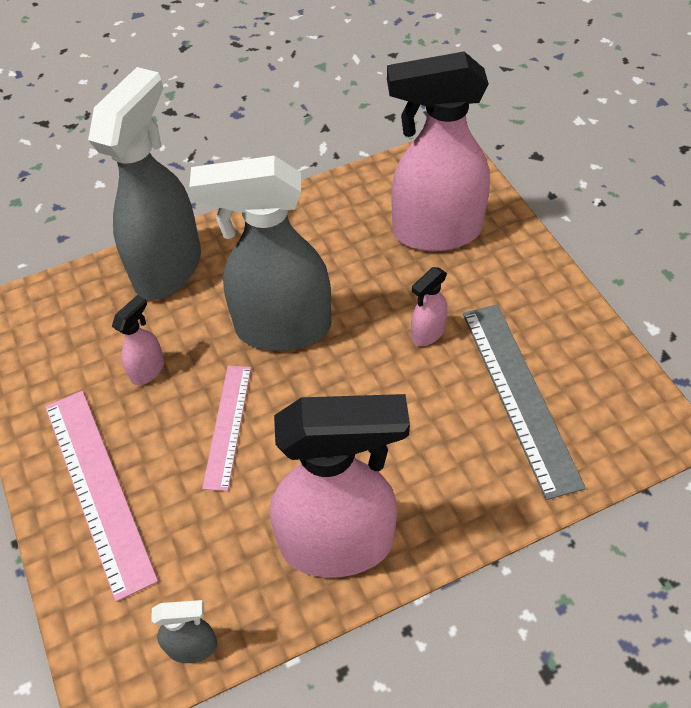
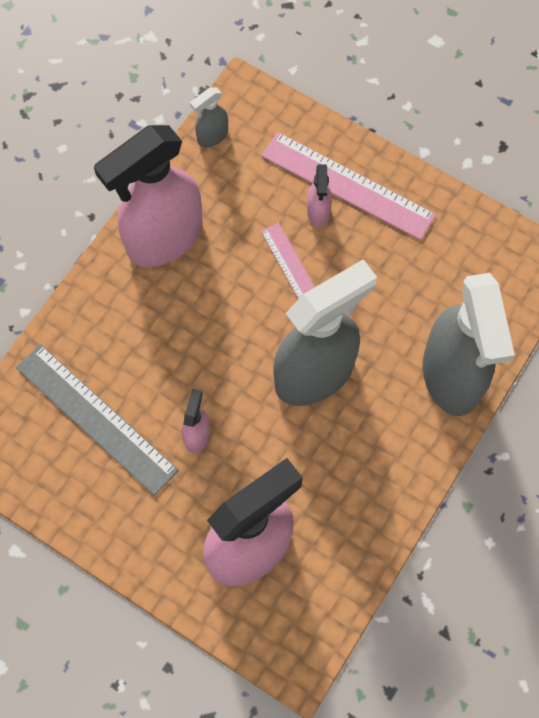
camera: 145 degrees right, 15 degrees up
(148, 370) = (389, 282): pink spray bottle -> pink spray bottle (318, 212)

